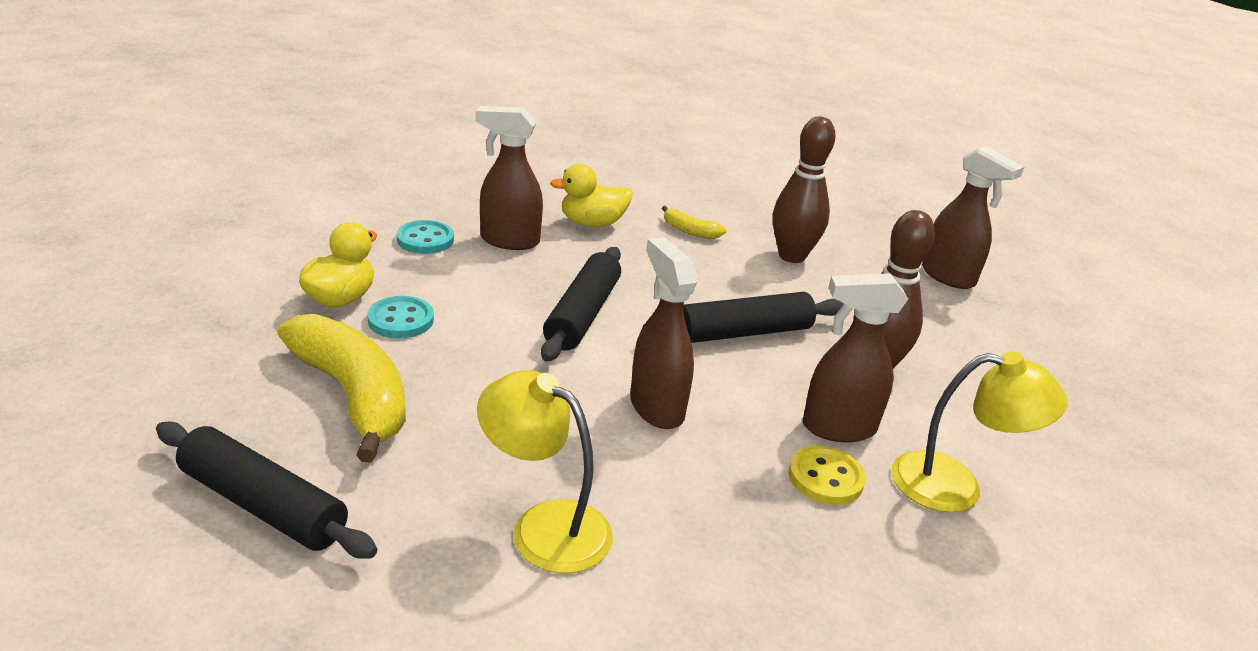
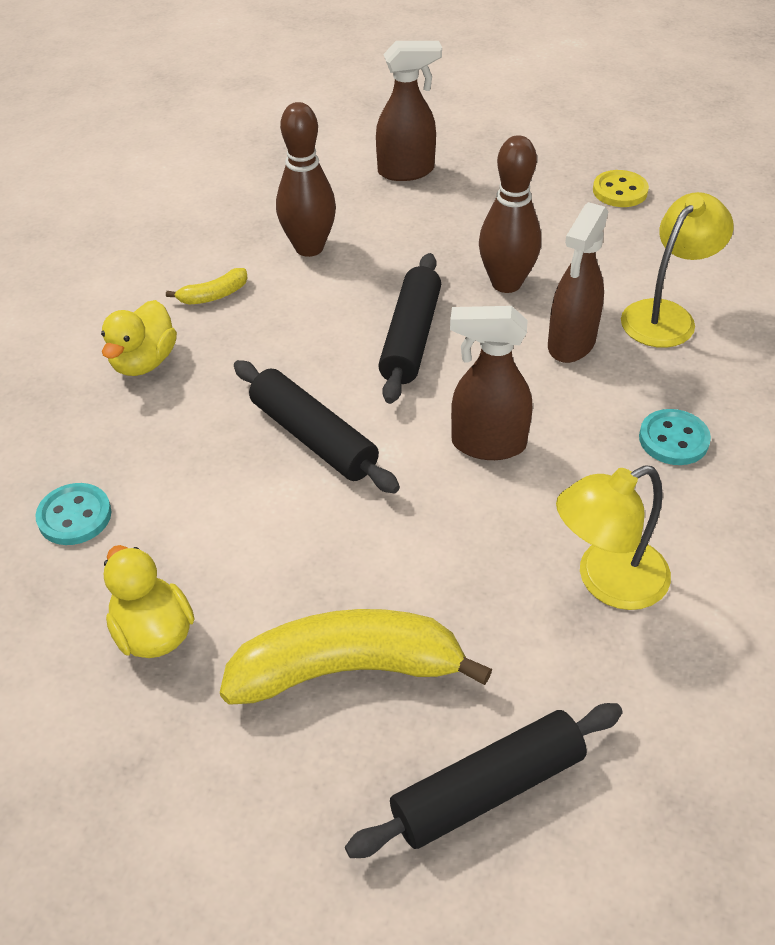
camera: 55 degrees left, 15 degrees up
(401, 320) = (231, 589): turquoise button -> turquoise button (673, 439)
(509, 241) = (131, 443): brown spray bottle -> none
(825, 478) = (626, 381): yellow button -> yellow button (620, 191)

